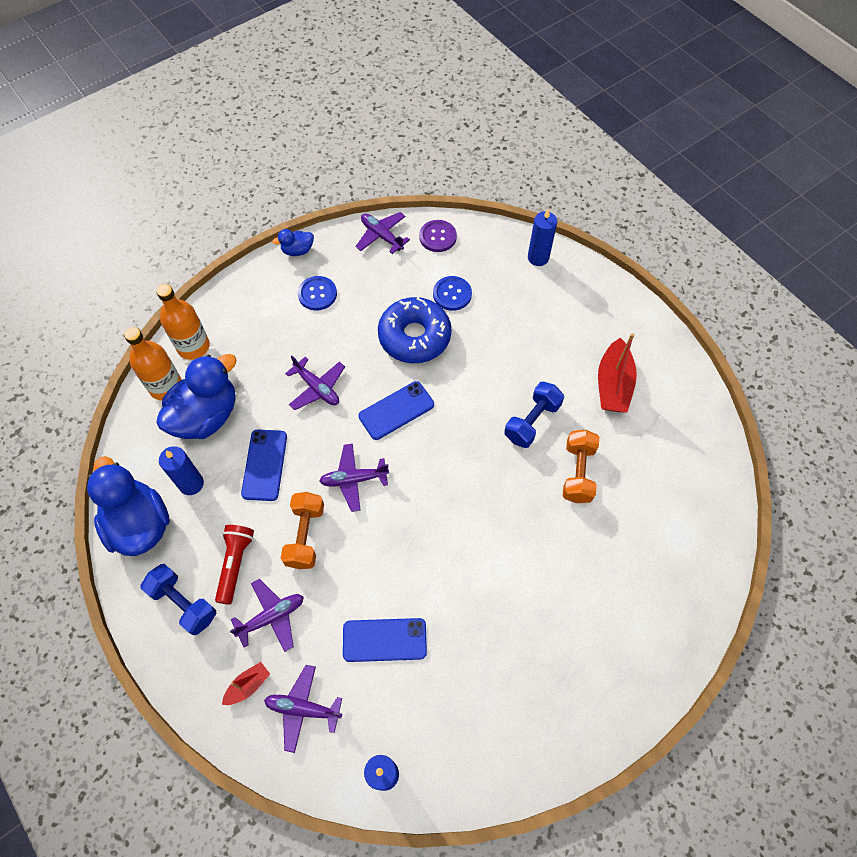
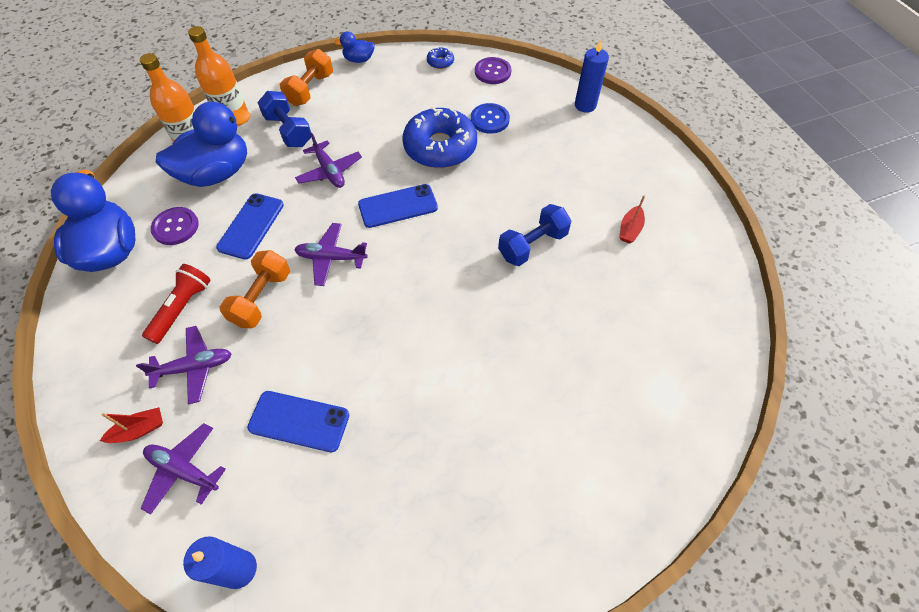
camera: 15 degrees right, 5 degrees down
(183, 603) = (116, 332): blue dumbbell -> blue dumbbell (288, 131)
(191, 484) = (175, 227): blue candle -> purple button
(317, 294) = (362, 96): blue button -> none
(381, 236) = (440, 62): purple plane -> blue donut
(577, 472) = (566, 304): orange dumbbell -> orange dumbbell (310, 89)
(613, 385) = (630, 229): red boat -> red boat, size x0.53

